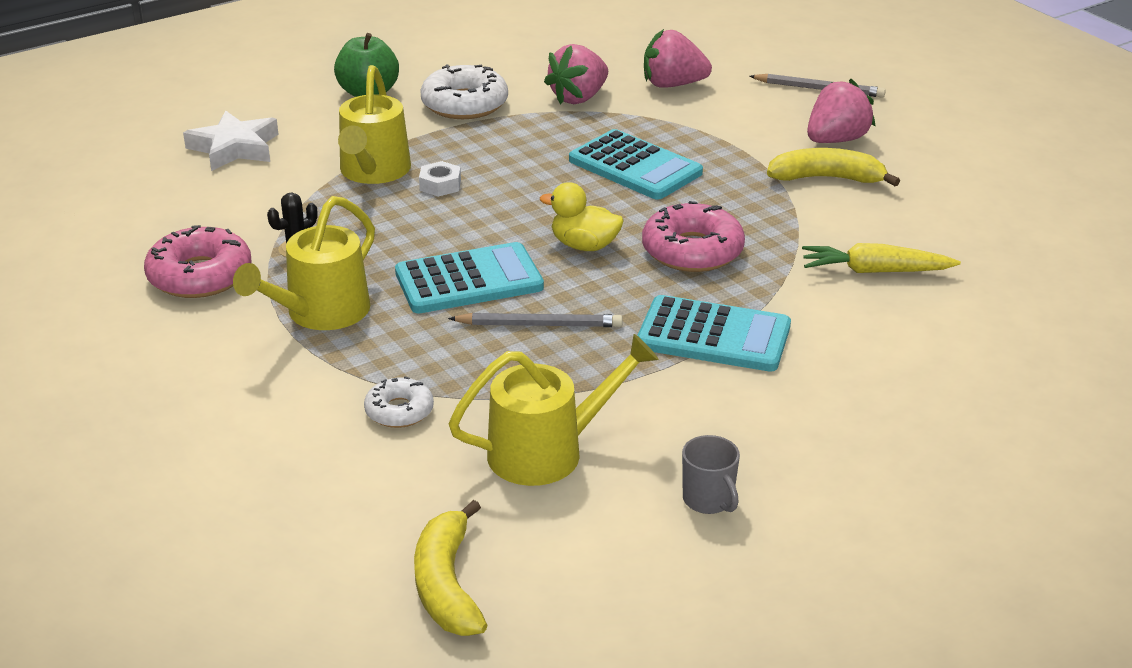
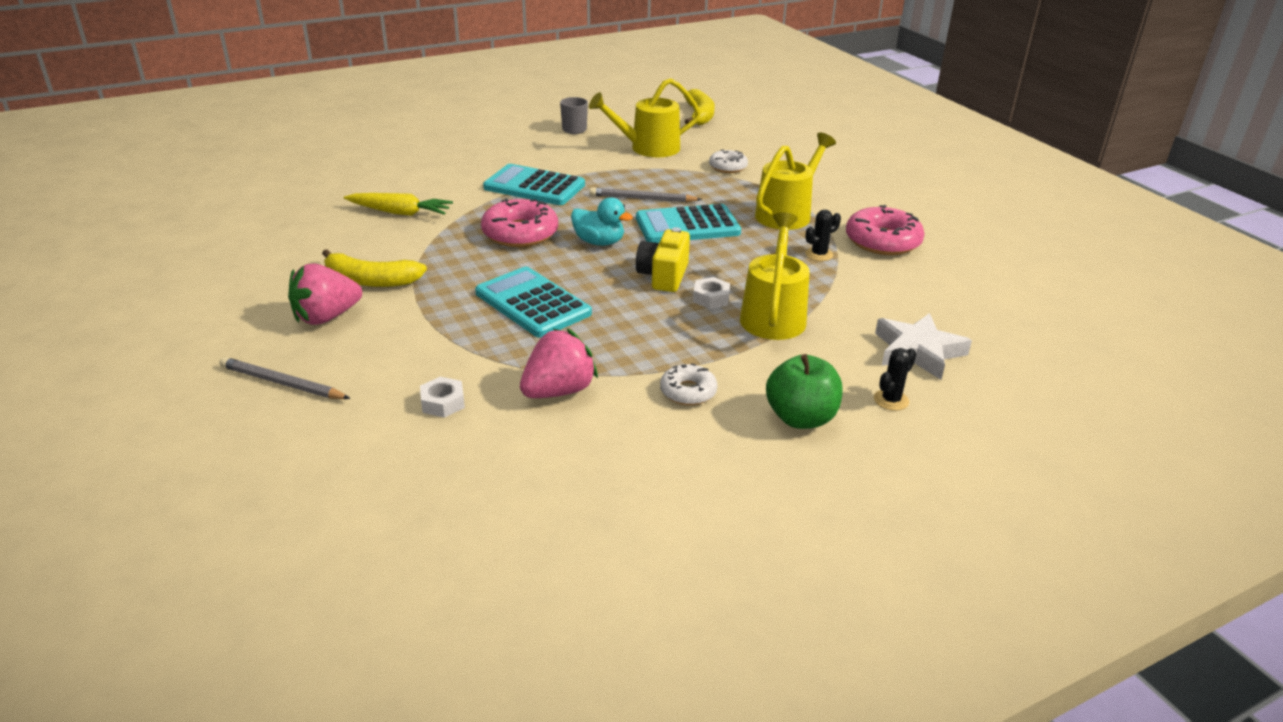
camera: 175 degrees left, 0 degrees up
(283, 109) = (891, 400): none -> black cactus
(464, 104) = (688, 391): white donut -> white donut, size x0.58
(496, 206) = (663, 276): none -> yellow camera
(584, 246) = (599, 242): yellow duck -> turquoise duck
(673, 85) = (443, 403): pink strawberry -> white nut

